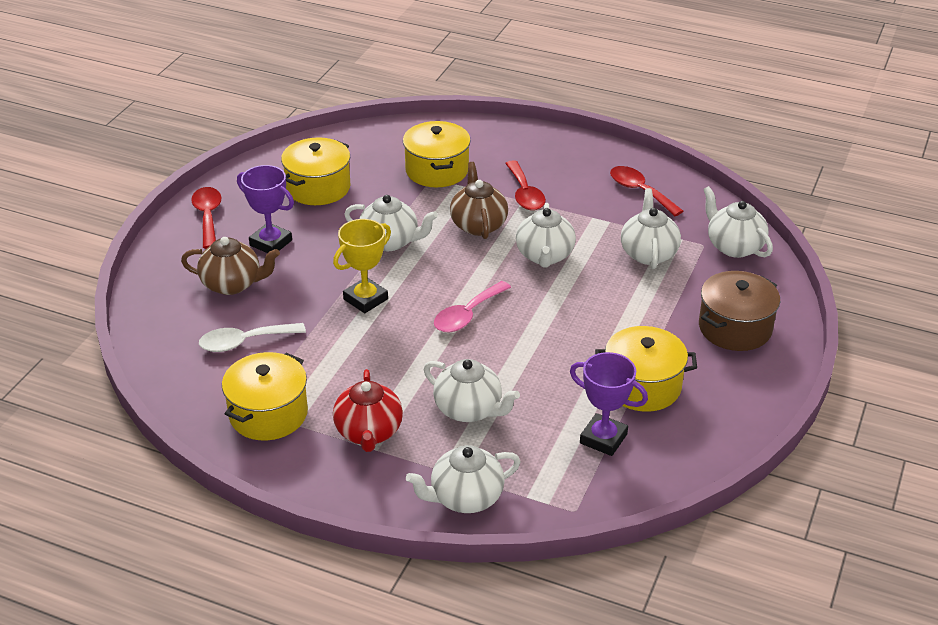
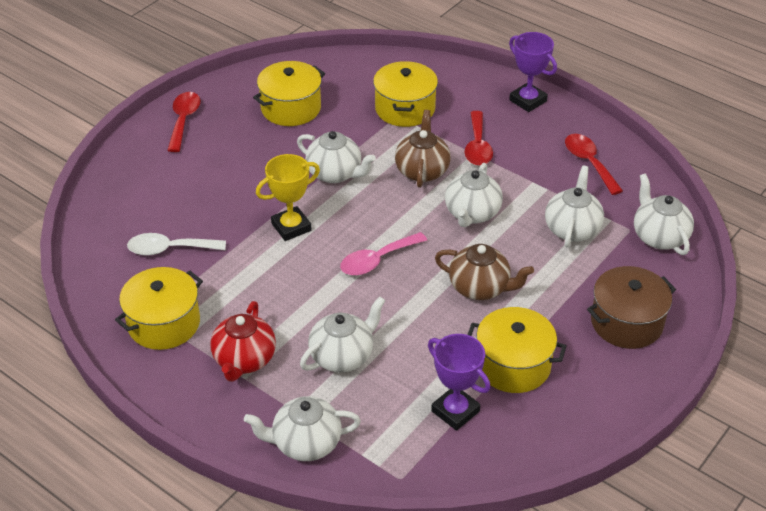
camera: 15 degrees right, 5 degrees up
(232, 284) = (180, 190): brown teapot -> brown teapot (480, 288)
(271, 243) = (228, 156): purple trophy -> purple trophy (528, 101)
(469, 409) = (342, 356): white teapot -> white teapot turned 90 degrees counterclockwise

